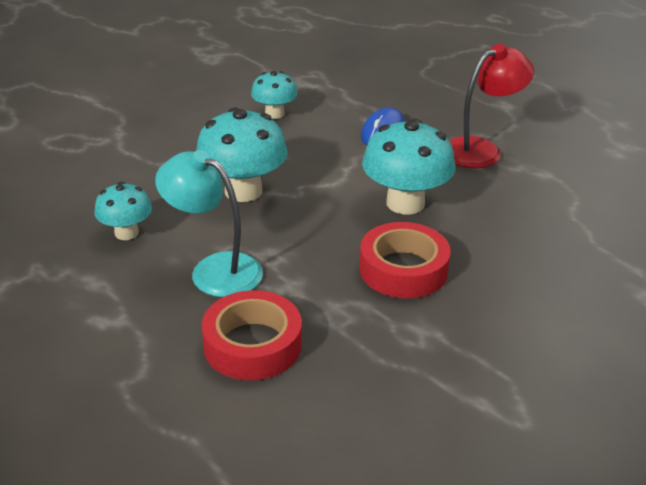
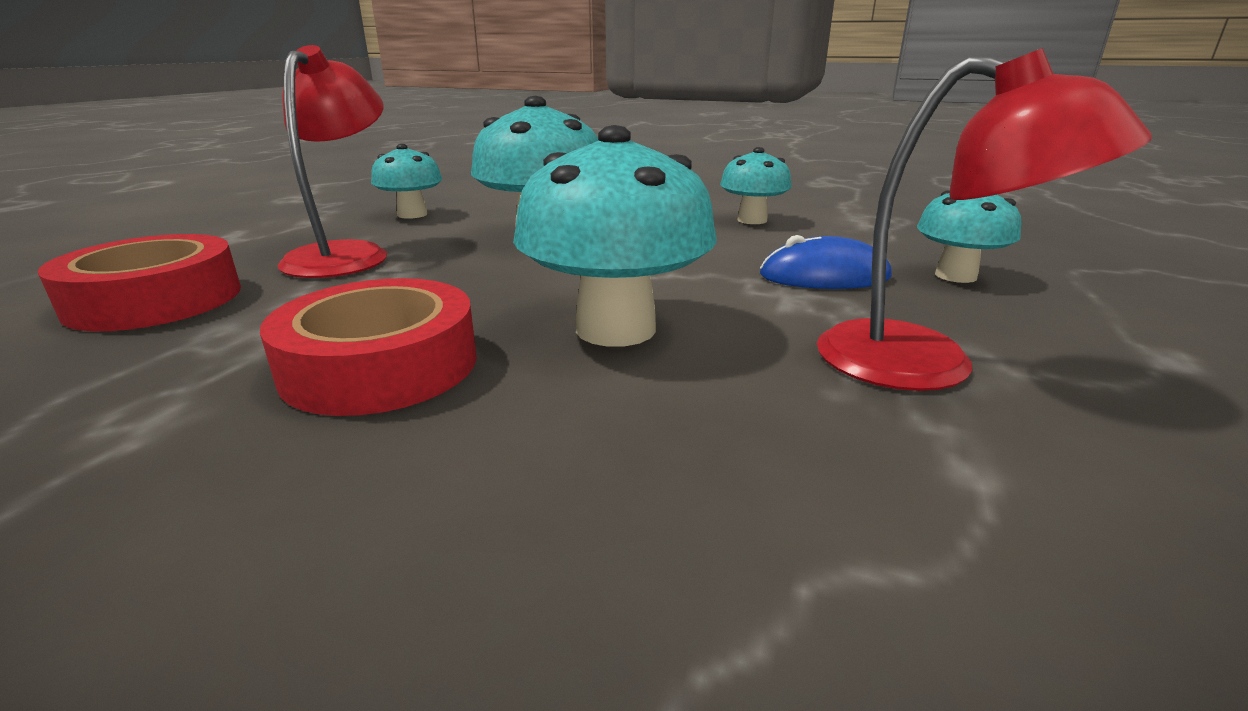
camera: 65 degrees right, 10 degrees down
(214, 270) = (346, 254): turquoise lamp -> red lamp
(407, 102) = (955, 276): none -> turquoise mushroom

